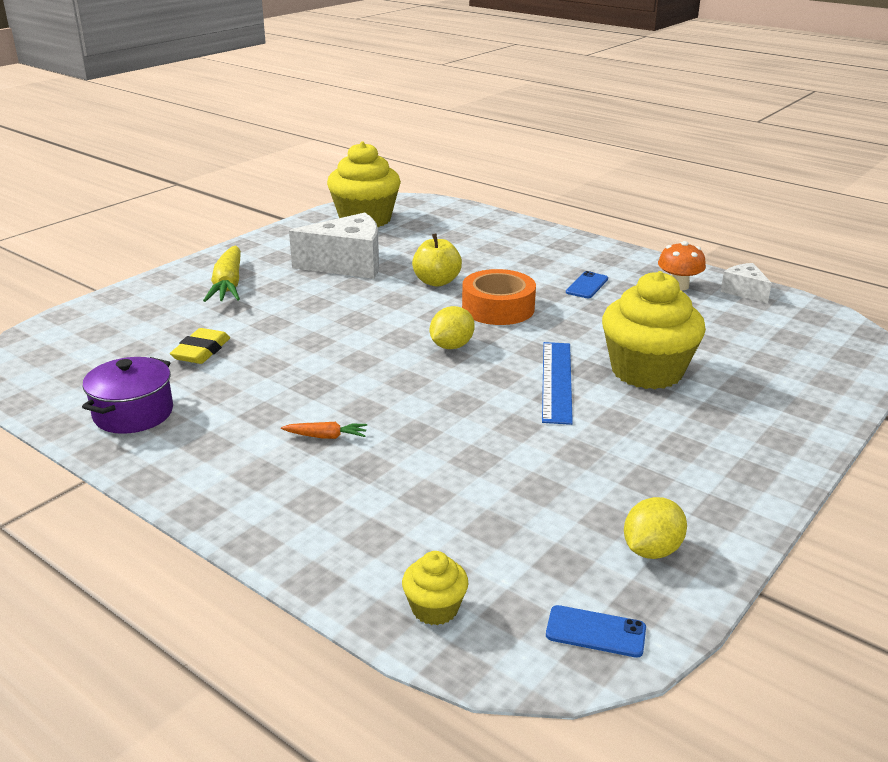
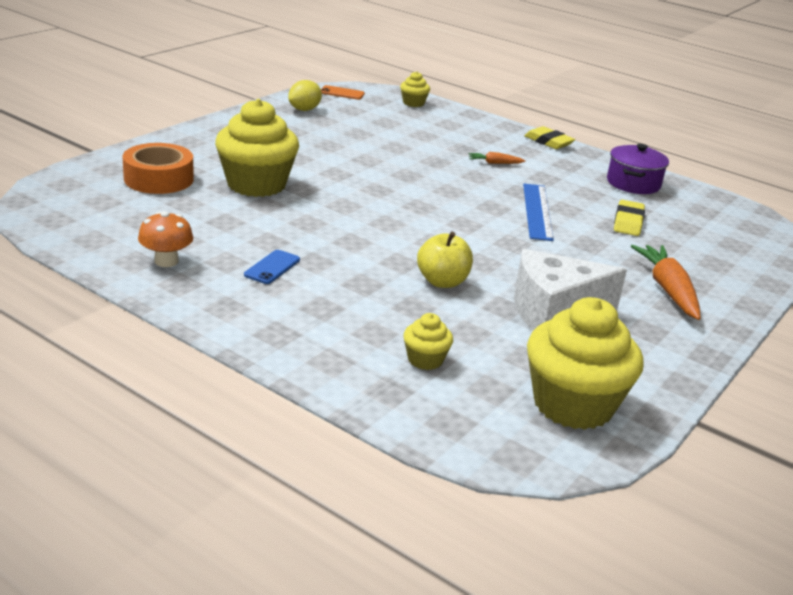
camera: 175 degrees right, 0 degrees up
(202, 500) = (548, 142): none -> yellow eraser
(228, 285) = (668, 290): yellow carrot -> orange carrot
(451, 346) = (418, 213): yellow lemon -> none
(458, 235) = (425, 360): none -> yellow cupcake
(498, 308) = (375, 246): orange tape -> orange tape (158, 179)
(557, 381) = (332, 183): blue ruler -> blue ruler (537, 211)
(595, 631) = (342, 93): blue phone -> orange phone
(744, 291) = (96, 250): white cheese -> none

